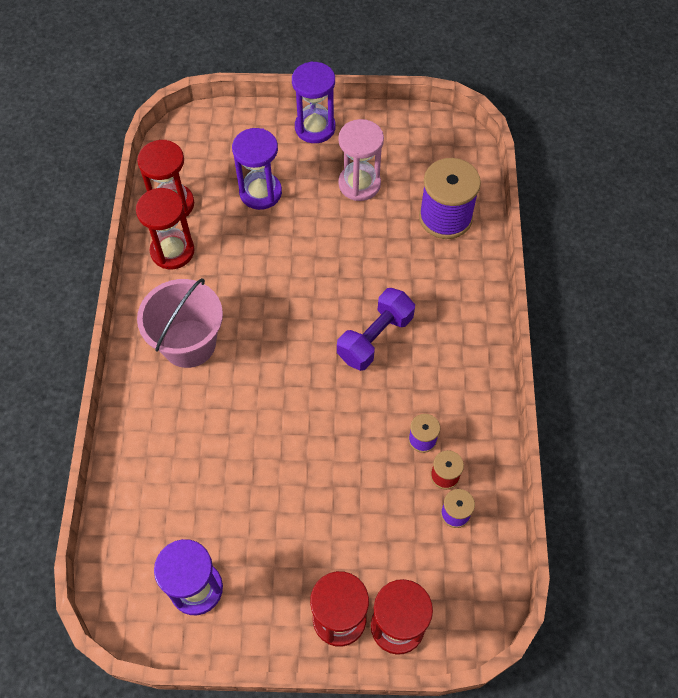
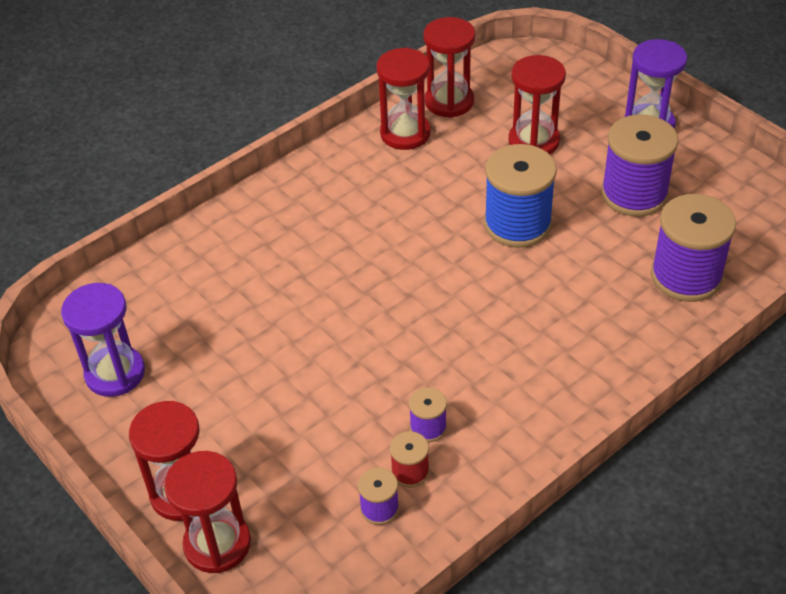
camera: 50 degrees right, 15 degrees down
(188, 343) = (332, 205): pink bucket -> none
(260, 192) = (534, 141): purple hourglass -> red hourglass
(318, 260) = (517, 224): none -> blue spool
(359, 184) = (634, 194): pink hourglass -> purple spool
(375, 338) = (490, 318): purple dumbbell -> none

